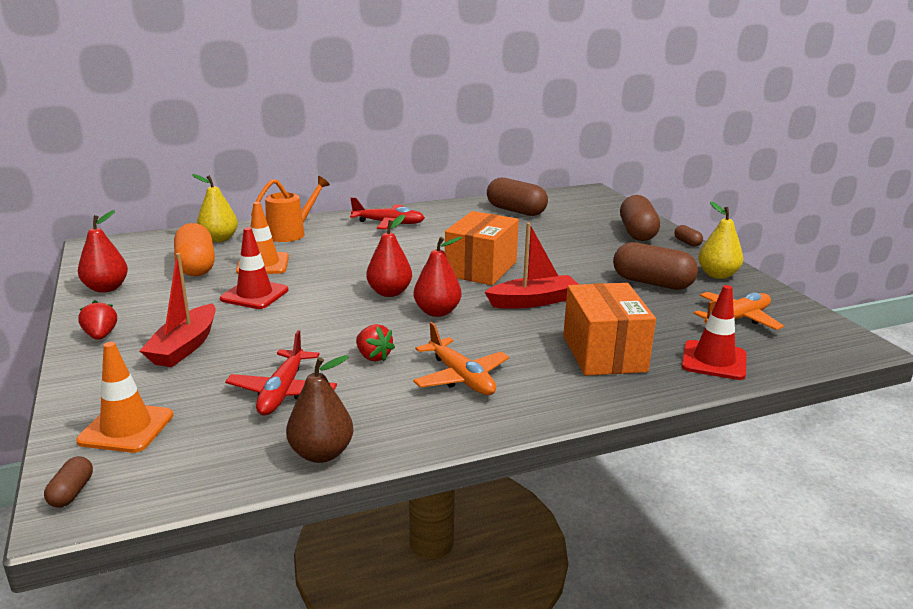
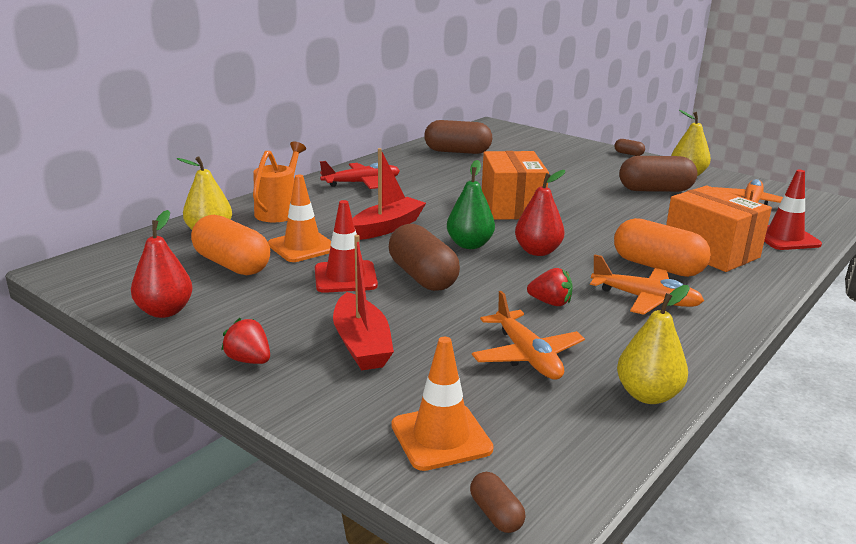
camera: 30 degrees left, 0 degrees up
(282, 392) = (527, 356): red plane -> orange plane
(321, 453) = (648, 395): brown pear -> yellow pear
(389, 292) = (469, 245): red pear -> green pear
(524, 353) = (657, 266): none -> orange capsule
(533, 301) = (596, 224): red boat -> red boat (387, 227)
(637, 233) = (581, 153): brown capsule -> brown capsule (422, 277)

